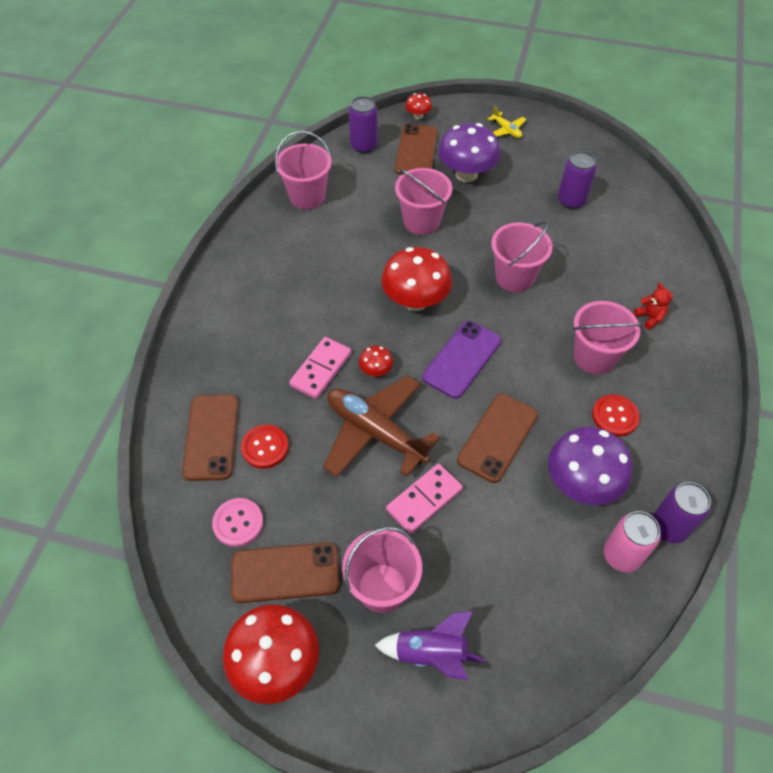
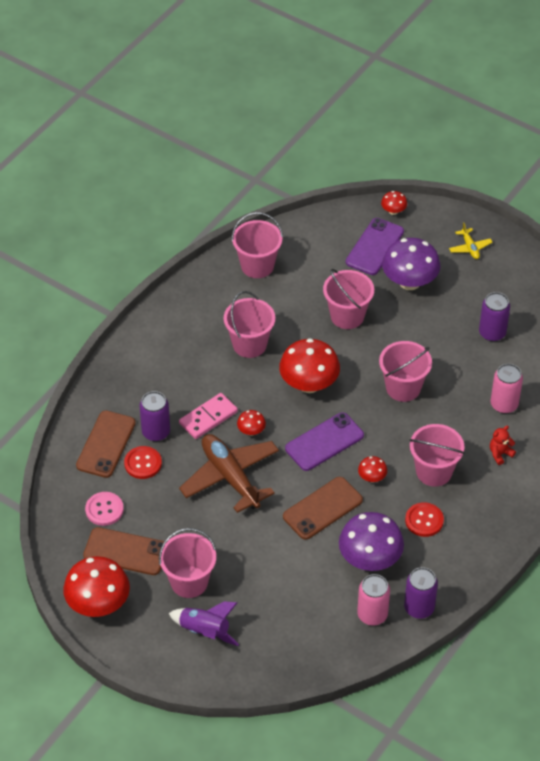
camera: 20 degrees right, 5 degrees down
(333, 276) = (249, 344): none -> pink bucket
(364, 146) = (329, 229): purple can -> purple can (156, 432)
(416, 151) = (374, 247): brown phone -> purple phone
(424, 500) = (245, 535): pink domino -> none
(533, 384) = (372, 477): none -> red mushroom
(623, 266) = (504, 404): none -> pink can
(649, 318) = (500, 454): red teddy bear -> red teddy bear turned 120 degrees counterclockwise

